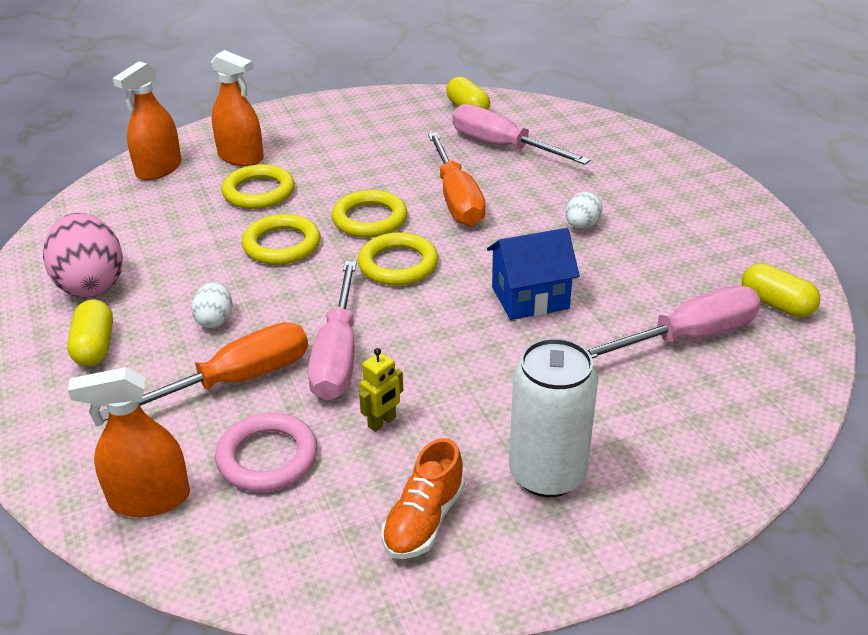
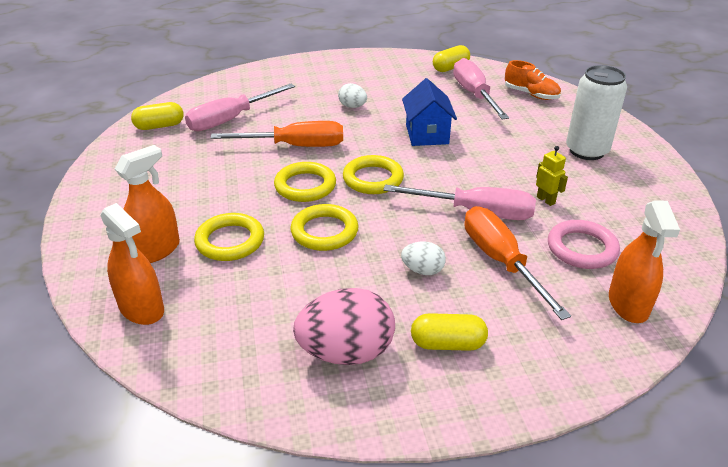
camera: 80 degrees left, 0 degrees up
(424, 520) = (628, 193): orange shoe -> orange shoe (531, 94)

